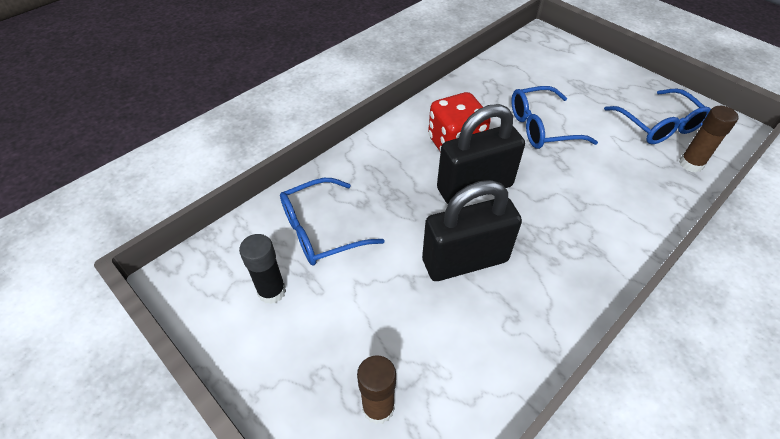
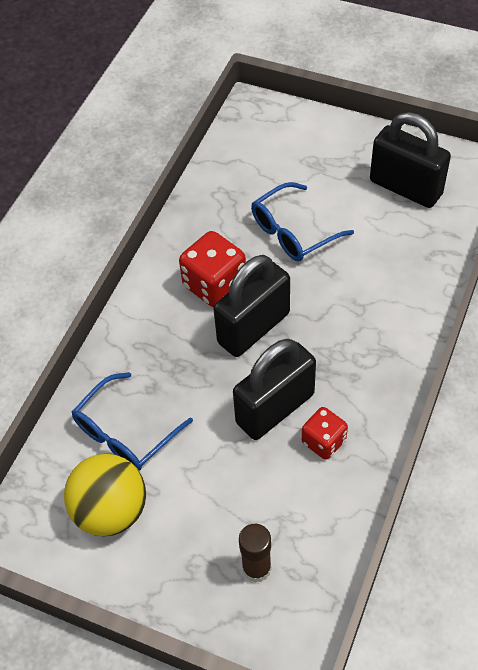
camera: 20 degrees left, 5 degrees up
(272, 291) = (111, 510): black glue stick -> yellow ball
(500, 308) = (323, 441): none -> red dice
(658, 125) = (405, 188): blue glasses -> black padlock
(691, 164) = (447, 224): brown glue stick -> none

